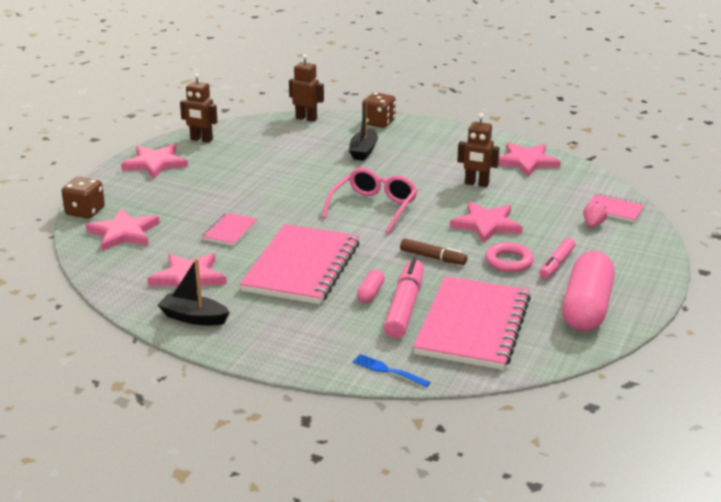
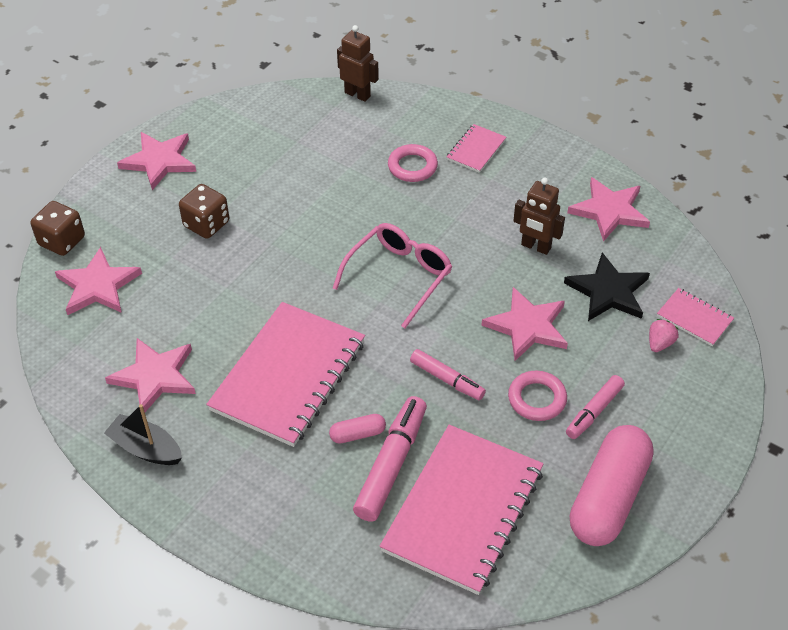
camera: 10 degrees right, 20 degrees up
(201, 140) = (222, 122): brown robot -> none
(230, 231) = (220, 298): pink notebook -> pink notebook (476, 150)
(363, 151) = (412, 166): black boat -> pink ring
(370, 293) = (357, 434): pink capsule -> pink capsule turned 45 degrees clockwise
(378, 122) = (444, 112): brown dice -> brown dice (206, 224)
(388, 370) = (345, 574): blue fork -> none
(433, 258) = (447, 380): brown marker -> pink marker
(542, 202) = (608, 291): none -> black star

